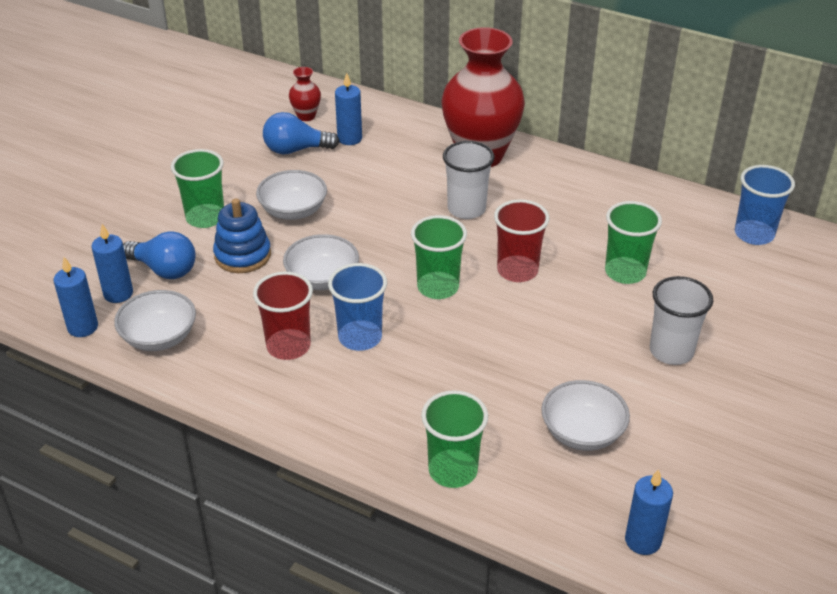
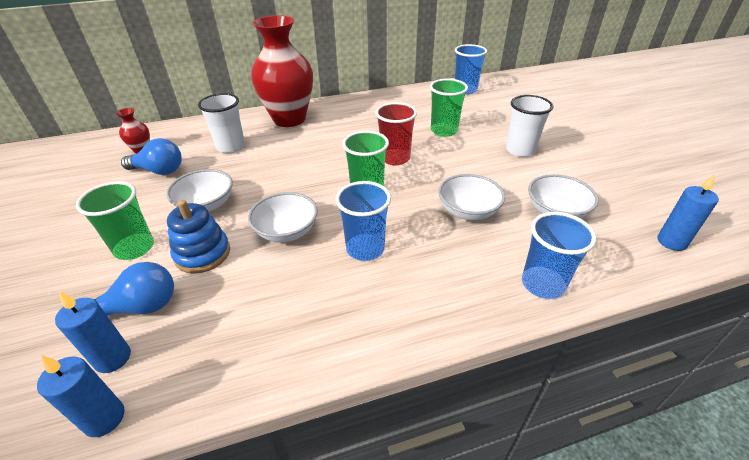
camera: 45 degrees left, 0 degrees up
(159, 337) = (204, 364): white bowl -> white bowl (468, 211)
(288, 346) = (325, 289): red cup -> none
(296, 150) = (159, 171): blue light bulb -> blue light bulb turned 120 degrees counterclockwise
(349, 138) = (192, 148): blue candle -> none
(453, 470) = (542, 284): green cup -> blue cup
(466, 209) = (321, 146): white cup -> white cup (231, 147)

